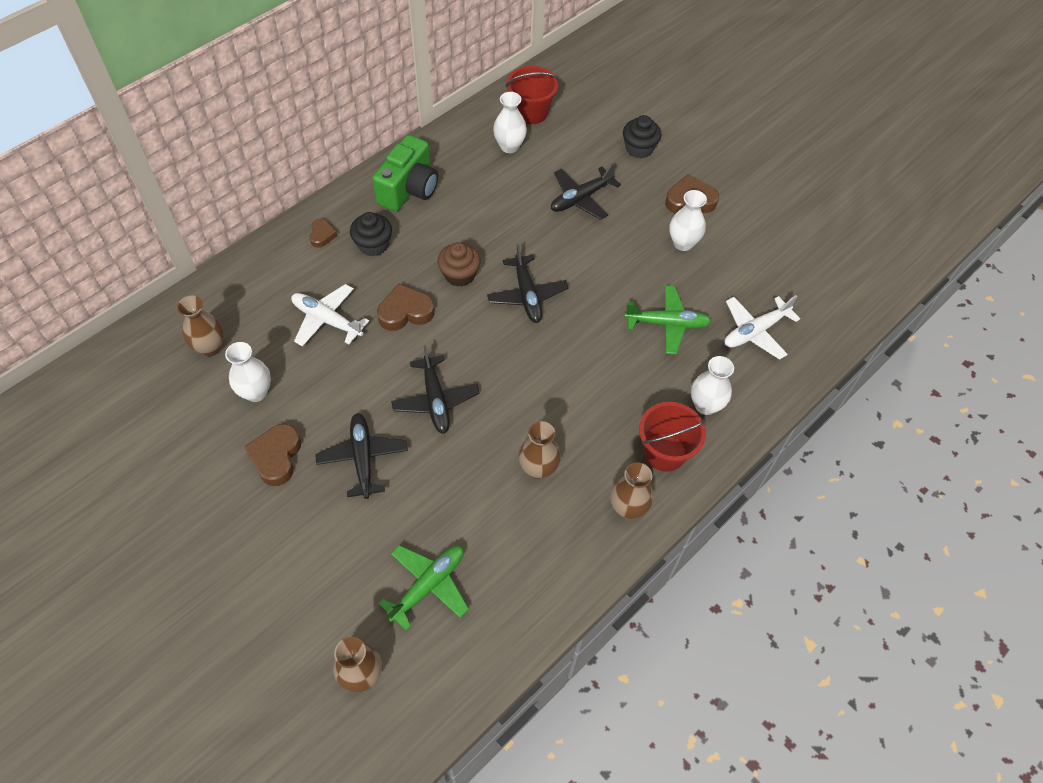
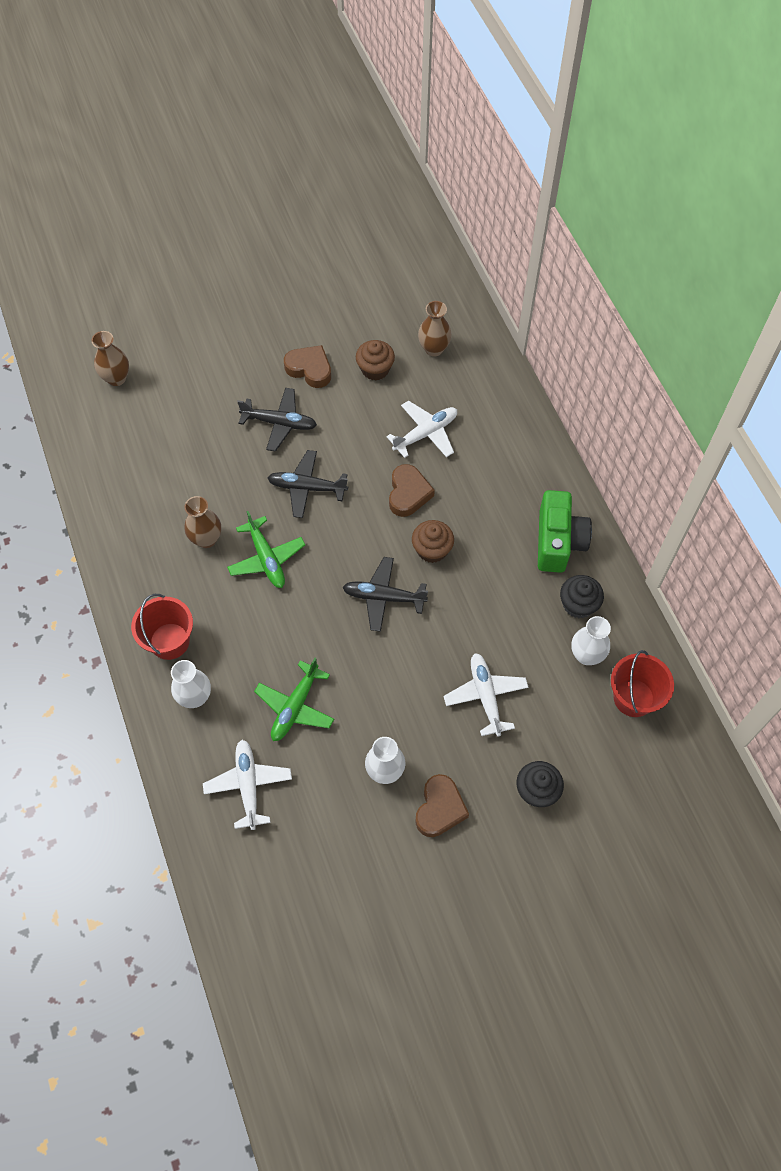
camera: 115 degrees right, 5 degrees up
(256, 392) = (375, 369): white vase -> brown cupcake
(322, 235) = (525, 454): brown heart -> none
(373, 245) = (497, 491): black cupcake -> black cupcake (578, 604)
(409, 189) = (558, 541): green camera -> green camera turned 135 degrees counterclockwise
(428, 585) = (154, 434): green plane -> green plane (266, 558)
(581, 198) = (485, 696): black plane -> white plane
(628, 508) = (137, 590): brown vase -> none

